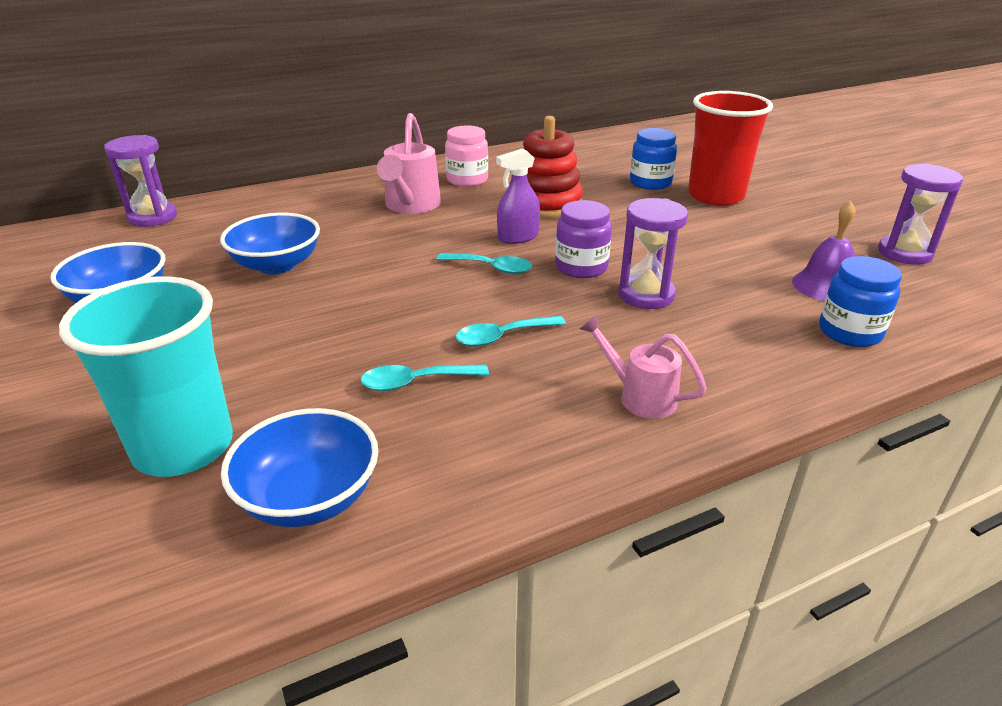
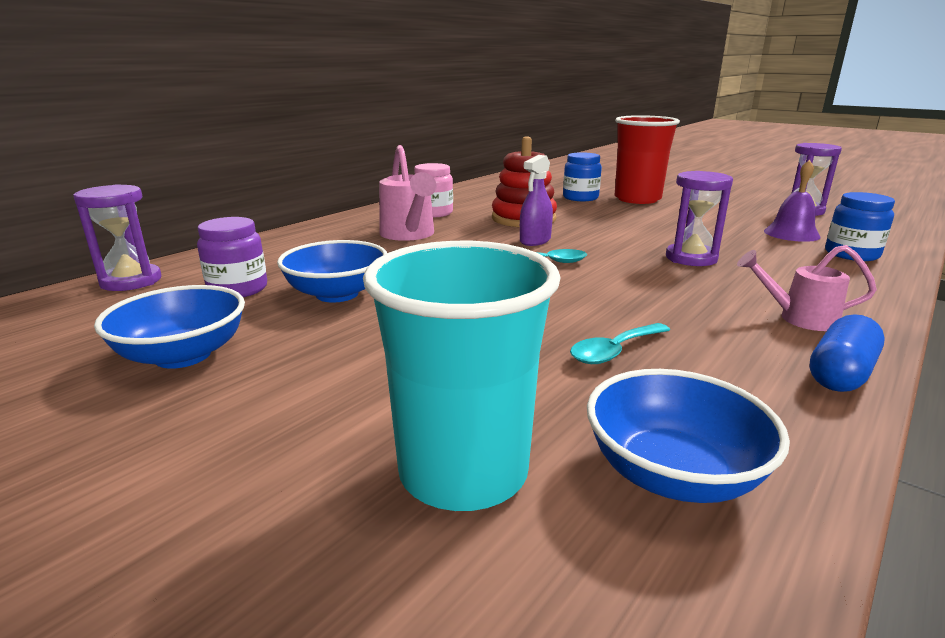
camera: 25 degrees left, 10 degrees down
(503, 336) = (632, 303): turquoise spoon -> none
(579, 463) = (840, 373): none -> blue capsule
(581, 267) = (615, 250): purple jar -> purple jar (238, 289)

